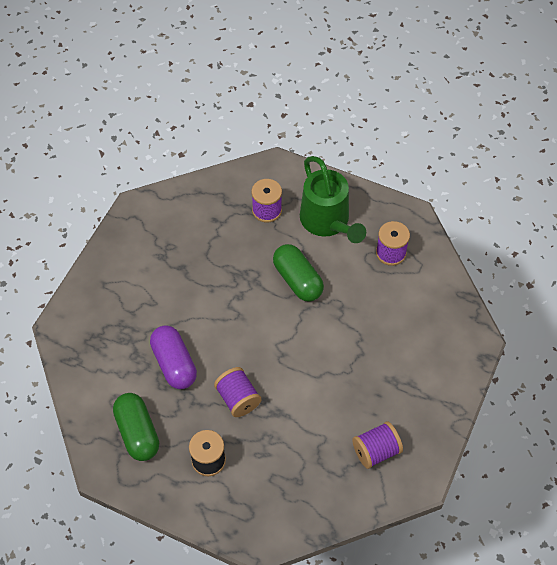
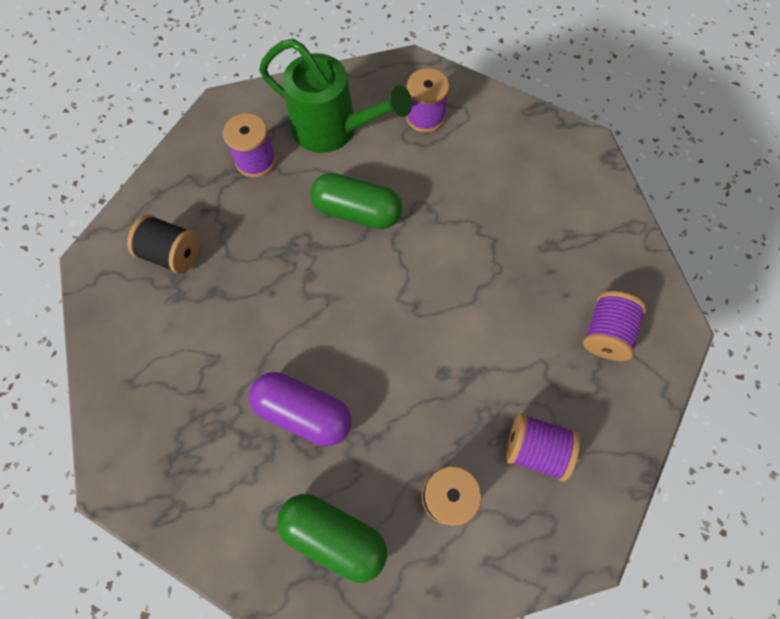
camera: 40 degrees left, 10 degrees up
(178, 232) = (172, 254): none -> black spool
(238, 399) = (413, 394): purple spool -> purple spool (535, 449)

